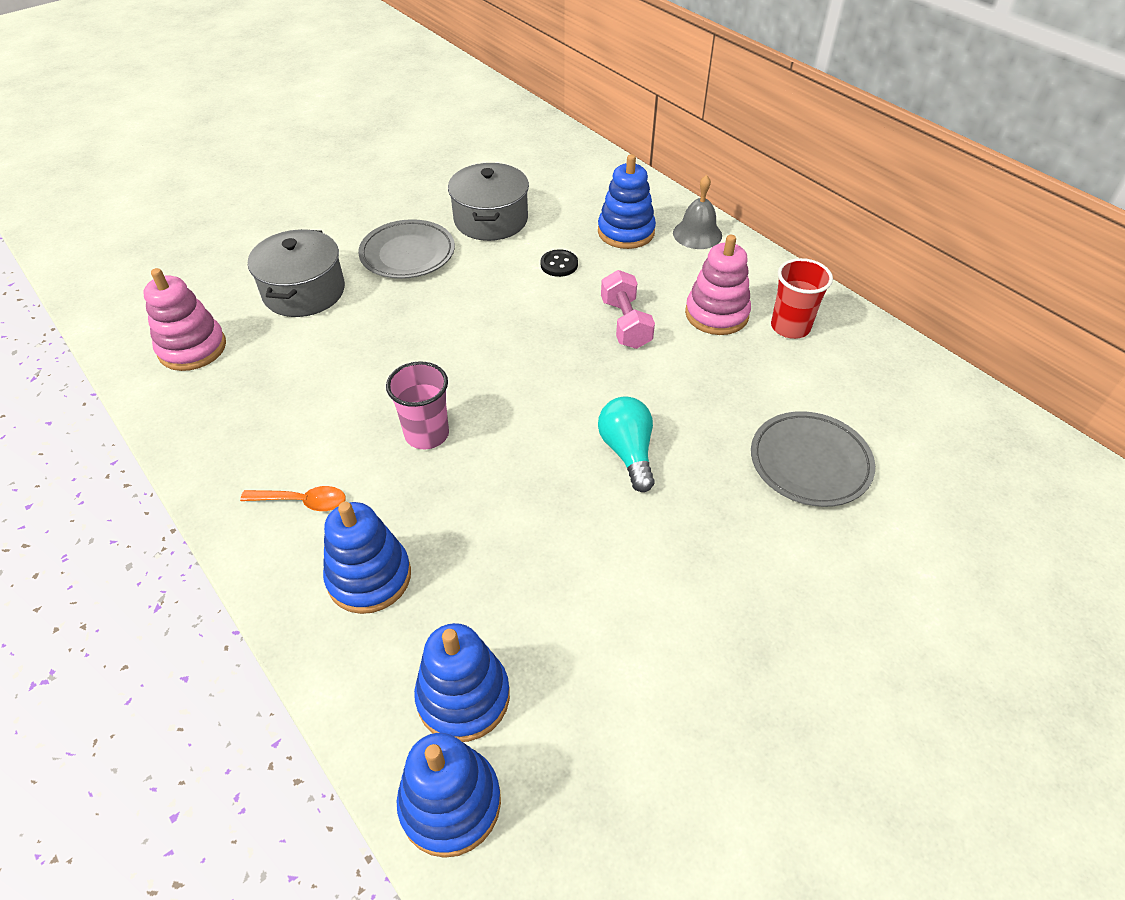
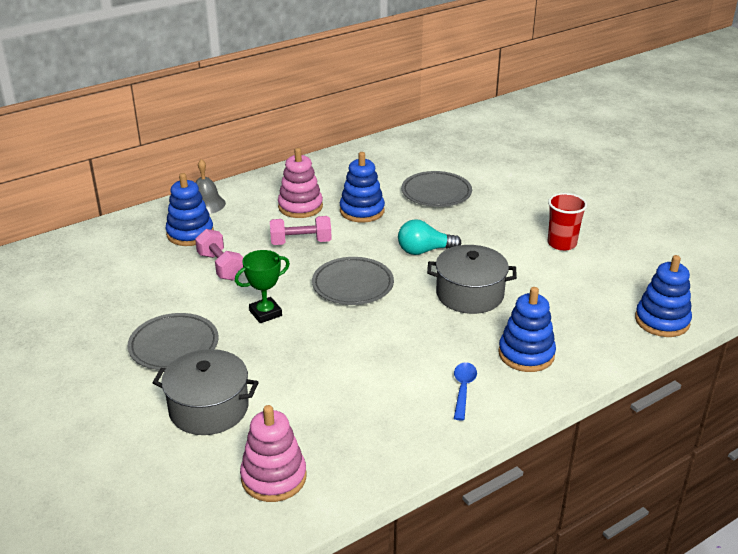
camera: 85 degrees left, 15 degrees down
(302, 501) = (463, 389): orange spoon -> blue spoon
(427, 434) = (401, 332): pink cup -> none
(463, 697) = (602, 316): blue stacking toy -> blue stacking toy (362, 211)
(466, 311) = (265, 313): none -> green trophy
(491, 220) = (141, 298): grey pot -> grey pot (469, 294)
(530, 381) = (353, 285): none -> grey plate
(559, 264) = (220, 266): black button -> pink dumbbell
(790, 327) = (320, 183): red cup -> red cup (561, 244)

